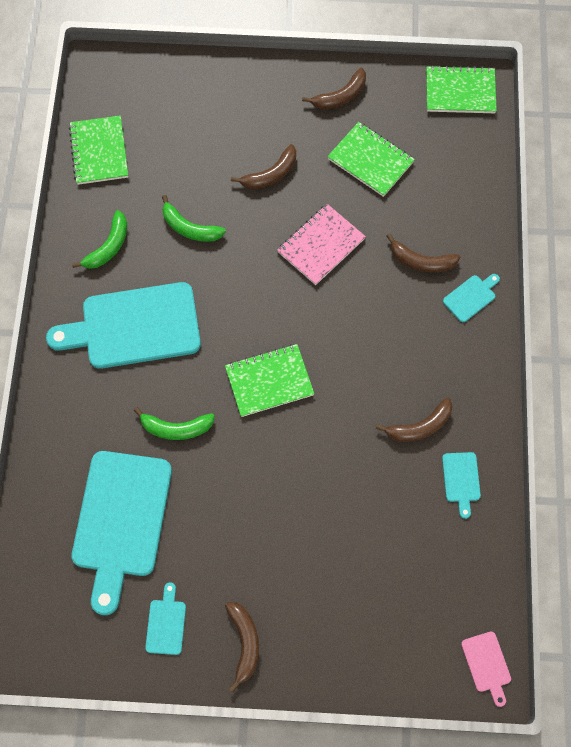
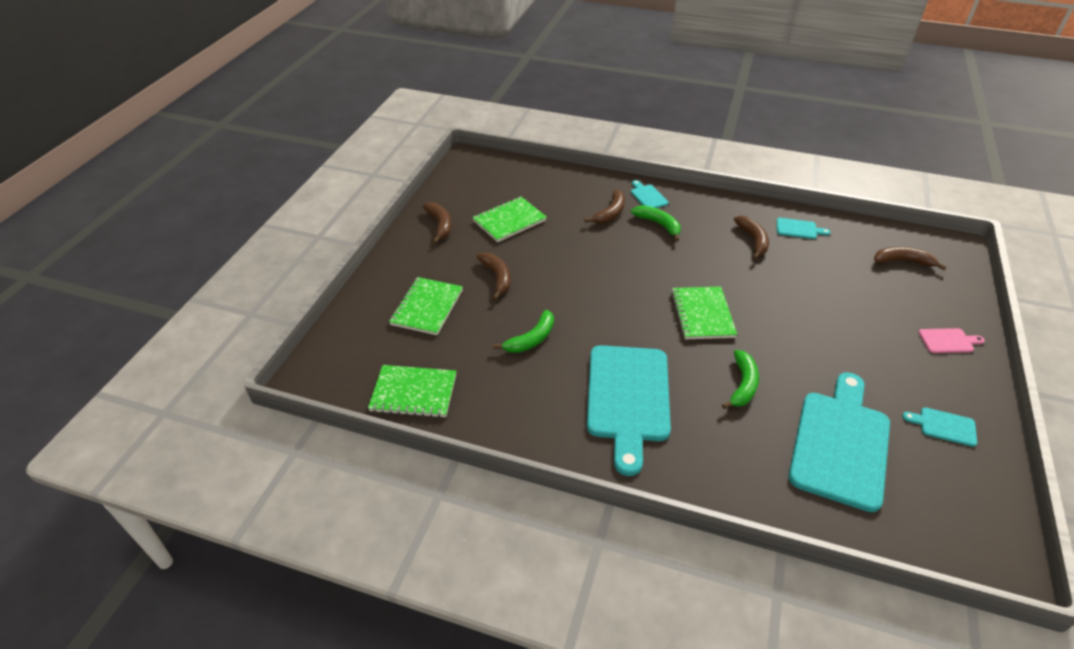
camera: 75 degrees left, 25 degrees down
(108, 246) = (530, 403): green banana -> green banana (658, 224)
(121, 520) = (840, 443): turquoise cutting board -> turquoise cutting board turned 90 degrees counterclockwise
(244, 643) = (953, 374): brown banana -> brown banana (903, 261)
(321, 245) = (579, 261): pink notebook -> none
(460, 91) = (469, 168): green notebook -> green notebook (427, 307)
(487, 664) = (944, 245): pink cutting board -> pink cutting board (948, 341)

